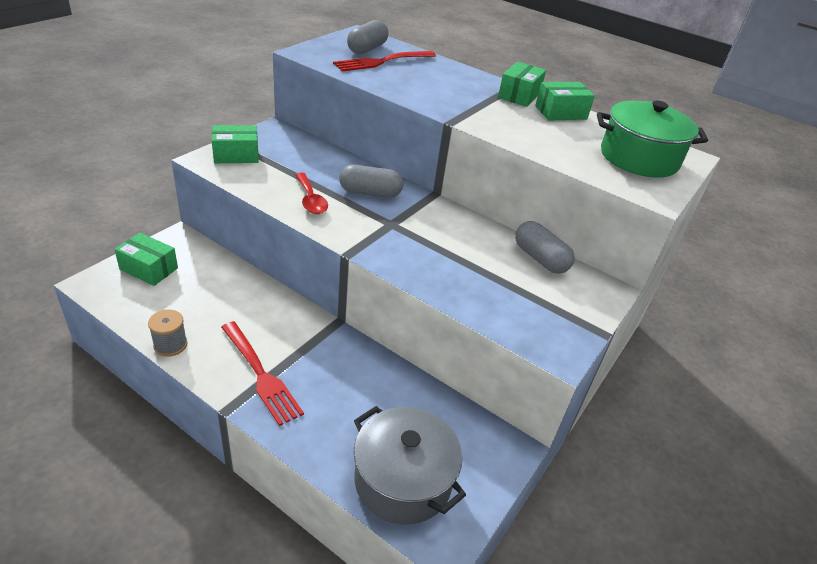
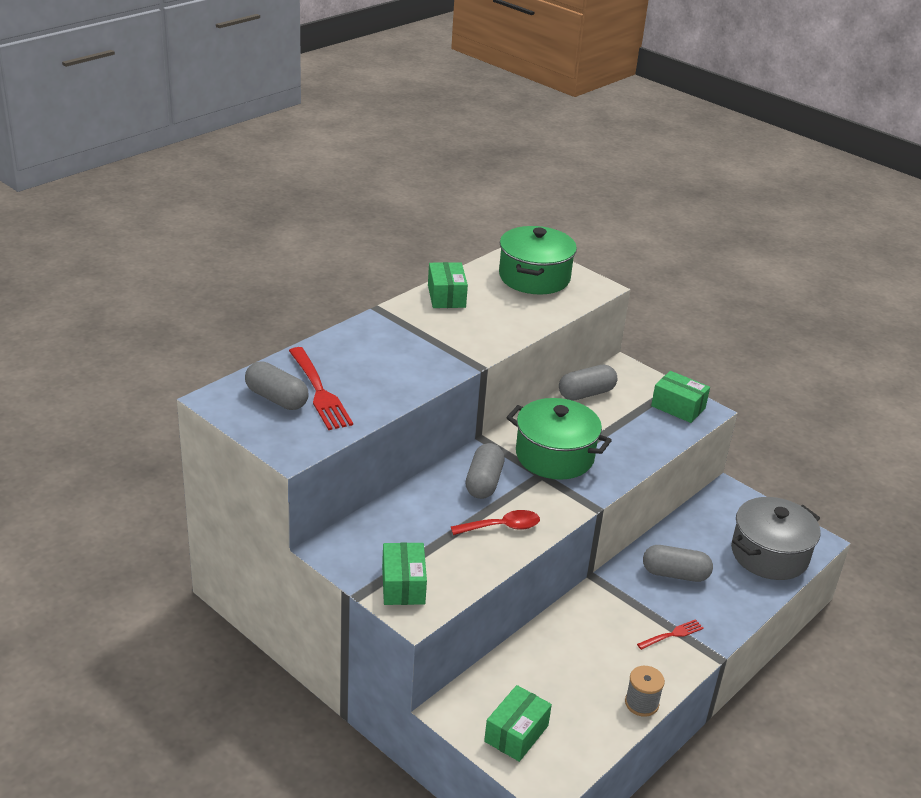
camera: 80 degrees left, 5 degrees down
(260, 374) = (672, 635): red fork -> red fork, size x0.53
(351, 383) = (675, 574): none -> grey capsule
(423, 233) = (554, 456): none -> green pot
(519, 95) = (407, 312): green box -> green box (678, 407)

